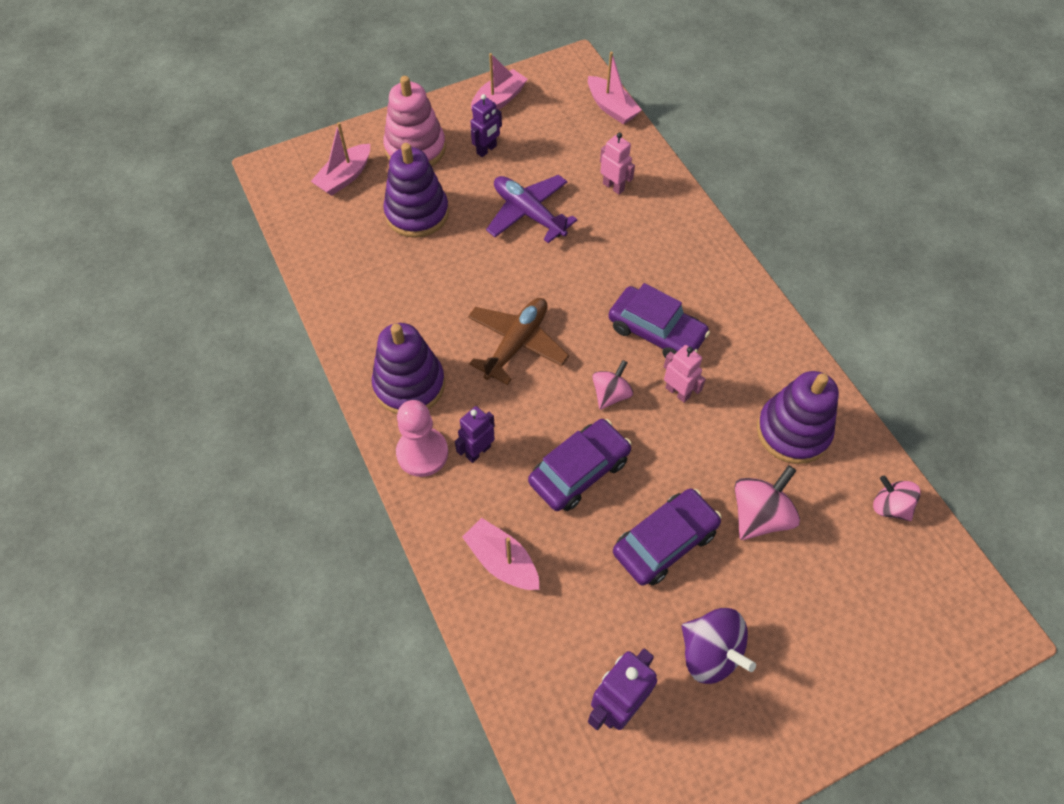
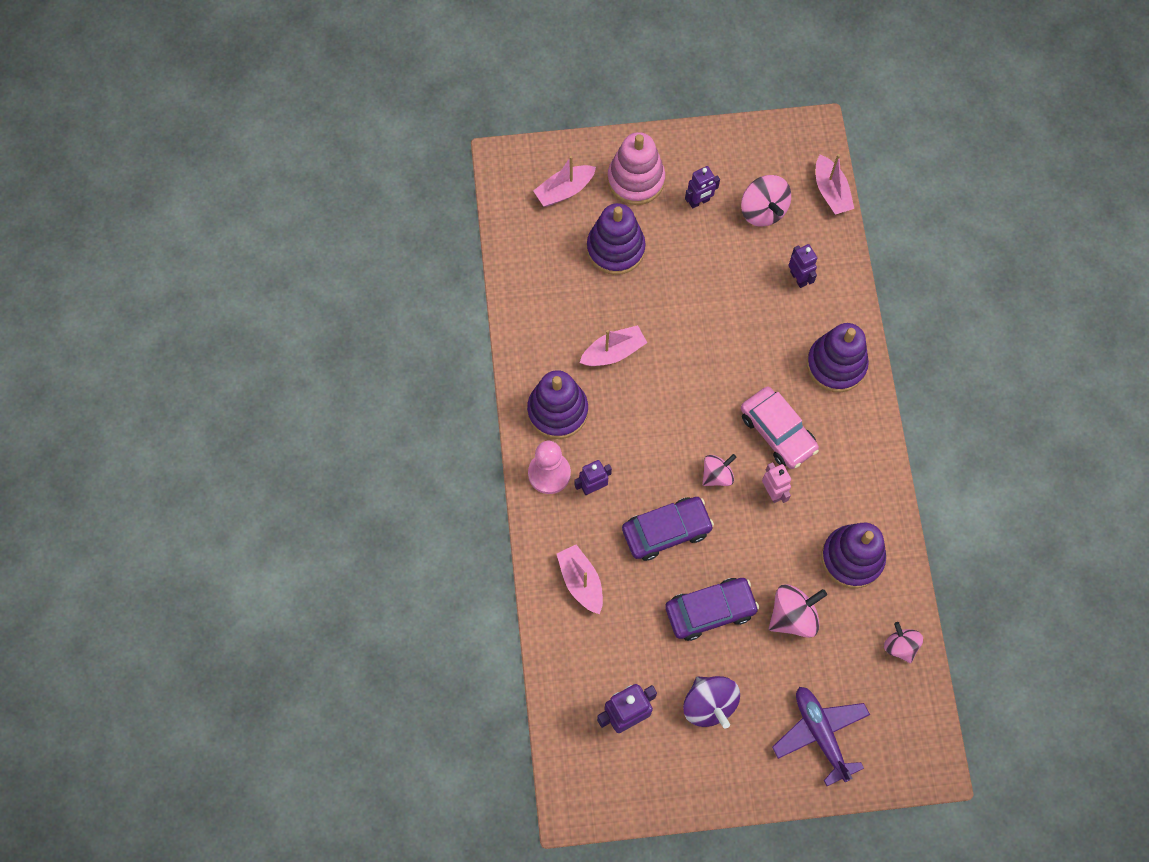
camera: 20 degrees right, 10 degrees up
(498, 100) = (729, 150): pink boat -> pink boat (613, 352)
(516, 344) = (657, 404): brown plane -> none
(528, 213) = (712, 281): purple plane -> purple plane (820, 734)
(553, 140) = (763, 210): none -> pink spinning top
(613, 186) = (798, 278): pink robot -> purple robot
(656, 331) = (778, 432): purple car -> pink car
(686, 251) = (836, 365): none -> purple stacking toy

